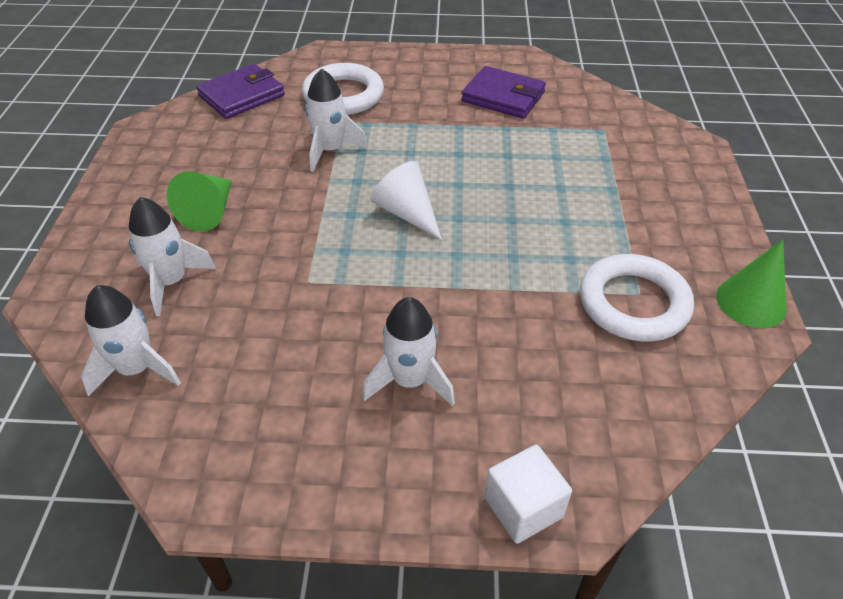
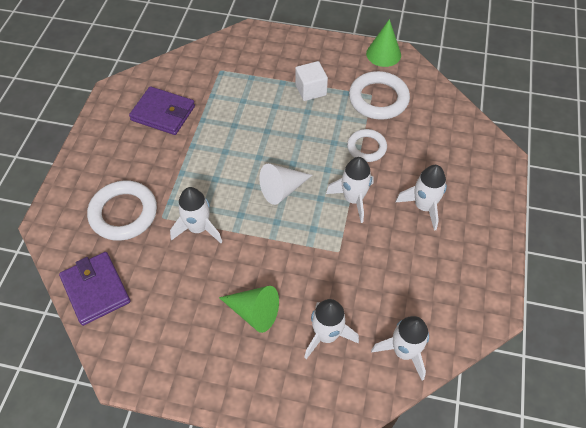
camera: 80 degrees left, 10 degrees up
(406, 289) = (353, 199): none -> white rocket
(503, 97) = (163, 113): purple wallet -> purple wallet turned 75 degrees clockwise
(516, 296) = (366, 147): none -> white ring
(523, 507) = (500, 172): white cube -> white cube (310, 90)

